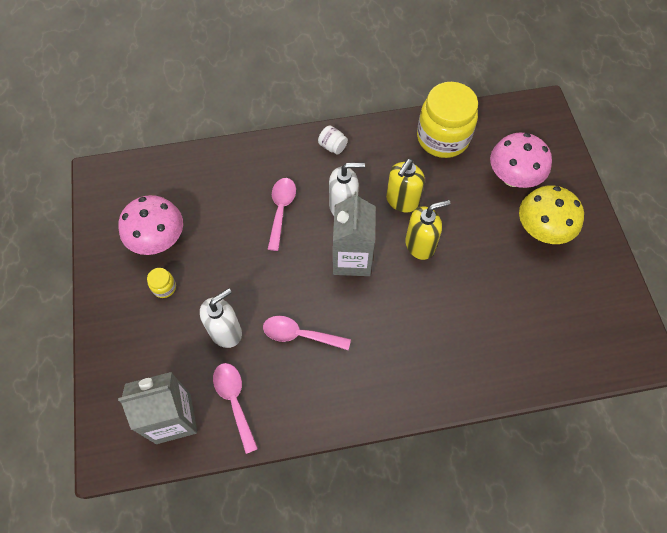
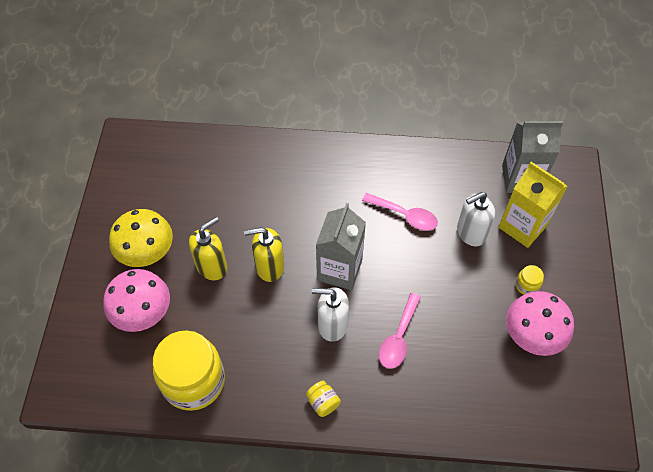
camera: 165 degrees left, 5 degrees down
(170, 354) = (522, 226): none -> yellow carton
(234, 401) = (469, 179): pink spoon -> none
(332, 146) = (323, 402): white jar -> yellow jar
(402, 201) = (269, 316): yellow soap dispenser -> yellow soap dispenser (212, 266)

